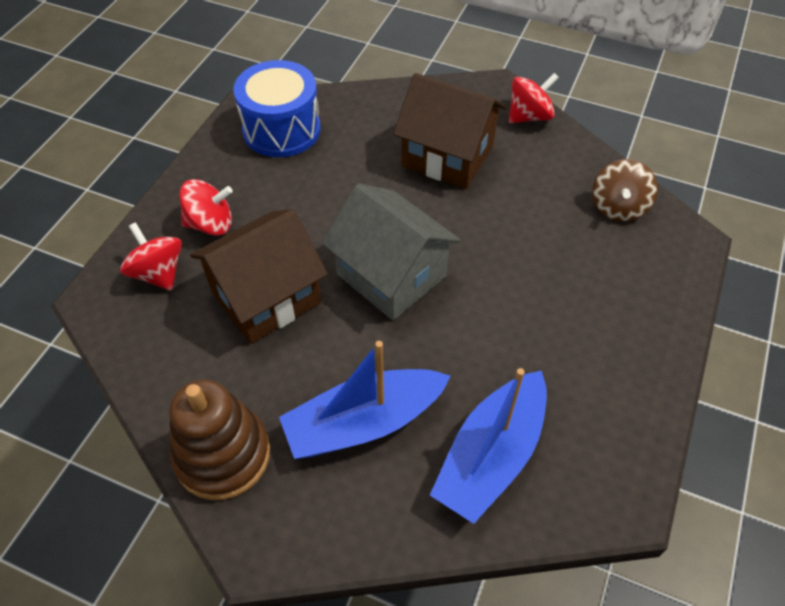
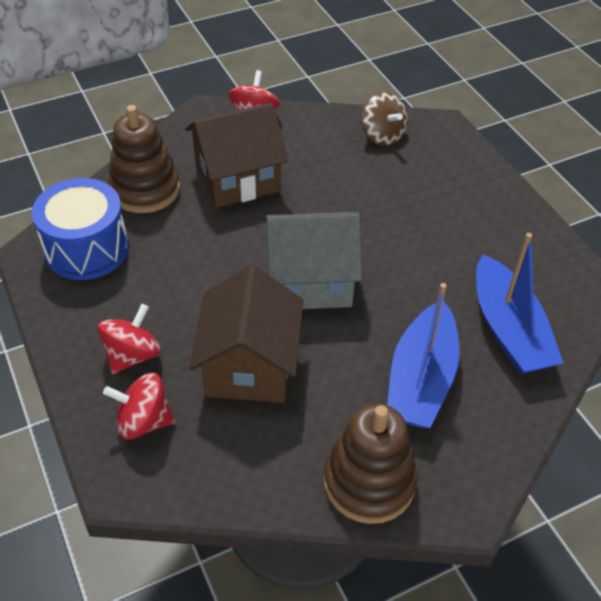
camera: 50 degrees left, 5 degrees down
(373, 116) = (145, 189): none -> brown stacking toy

